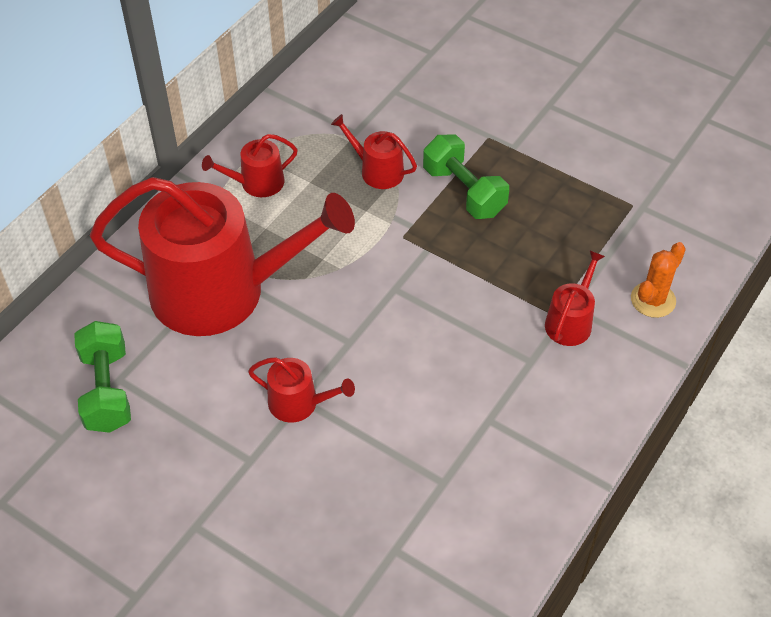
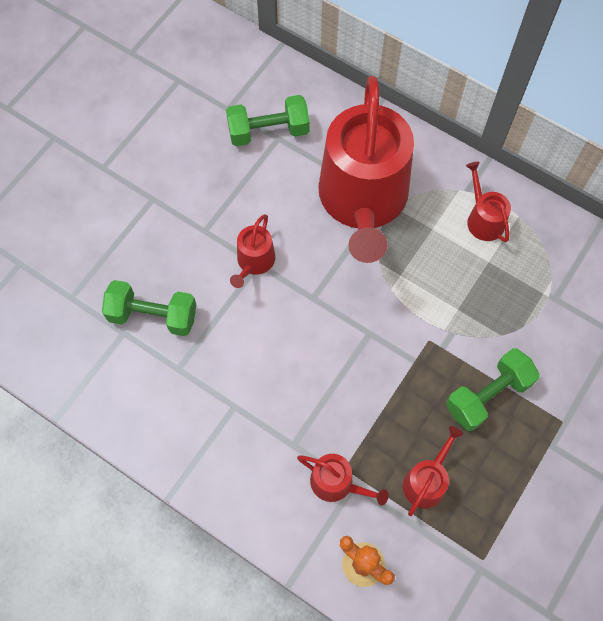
camera: 90 degrees right, 15 degrees up
(372, 516) = (153, 316): none -> green dumbbell
(377, 170) = (507, 318): red watering can -> red watering can (427, 481)

